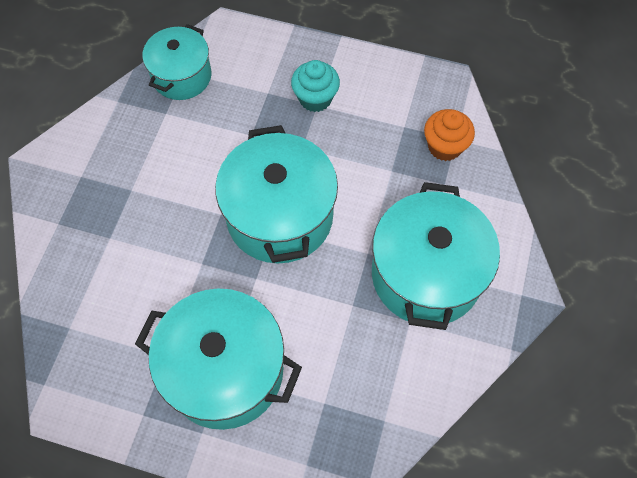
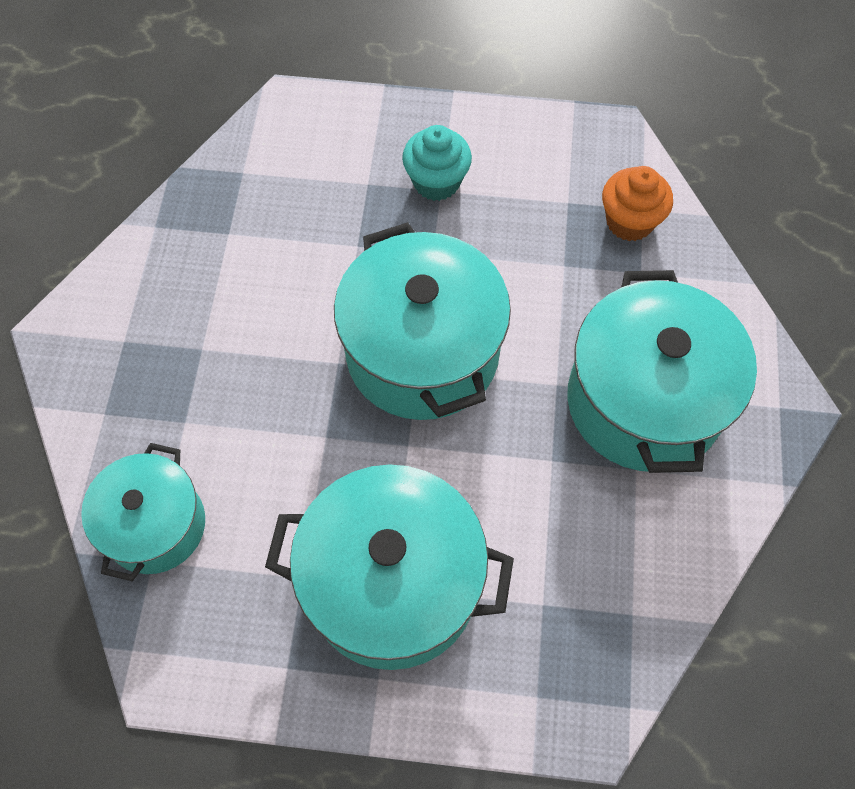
camera: 10 degrees left, 0 degrees up
(182, 76) = (240, 178): turquoise pot -> turquoise pot (155, 525)

